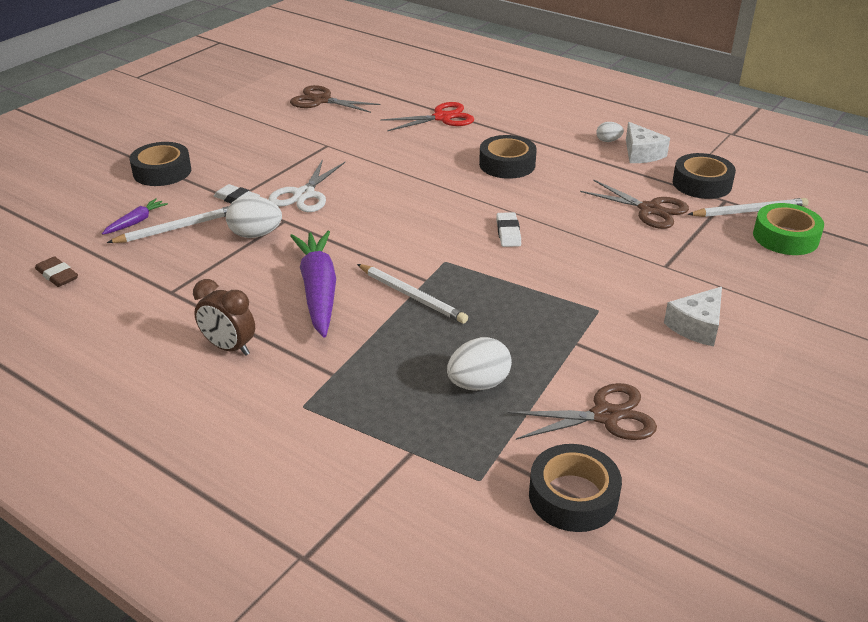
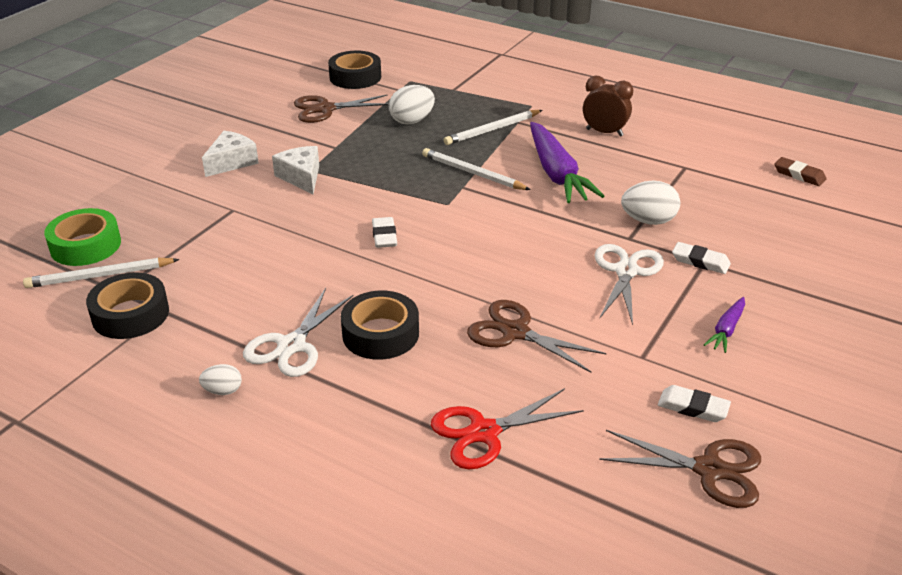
camera: 175 degrees right, 0 degrees up
(136, 222) = (784, 228): purple carrot -> purple carrot (726, 330)
(162, 171) = (825, 296): black tape -> none
(177, 228) = (735, 224): white pencil -> white pencil (493, 130)
(311, 122) = (693, 407): none -> white eraser
(570, 161) = (291, 345): none -> white scissors
(641, 153) = (184, 366): white cheese -> white cheese (301, 177)
(649, 210) = (217, 272): brown scissors -> brown scissors (515, 332)

